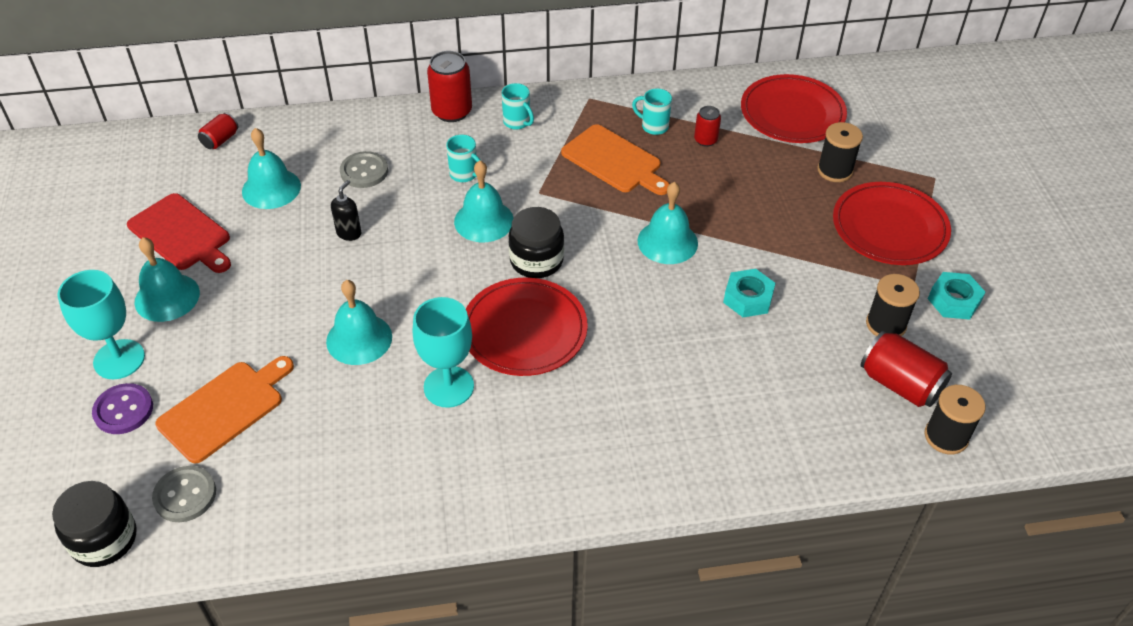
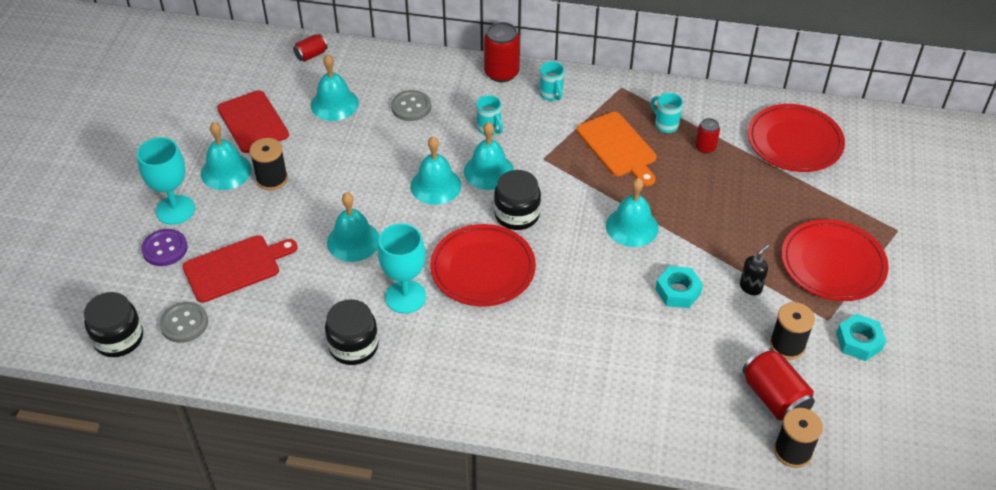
camera: 20 degrees right, 0 degrees up
(225, 408) = (235, 267): orange cutting board -> red cutting board
(349, 233) = (379, 155): black soap dispenser -> black soap dispenser (750, 287)
(411, 462) = (353, 346): none -> black jar
(430, 251) = (435, 185): none -> turquoise bell
(835, 170) = (808, 201): black spool -> black spool (272, 179)

